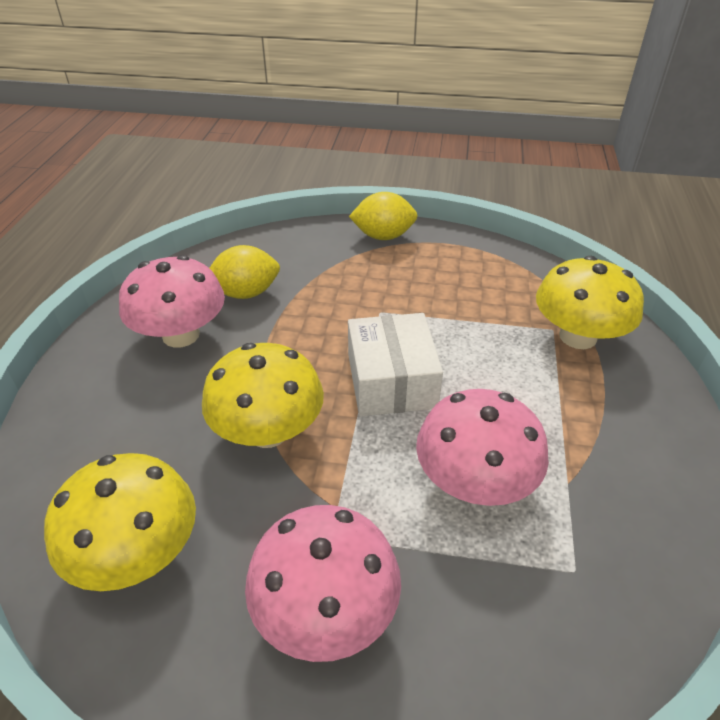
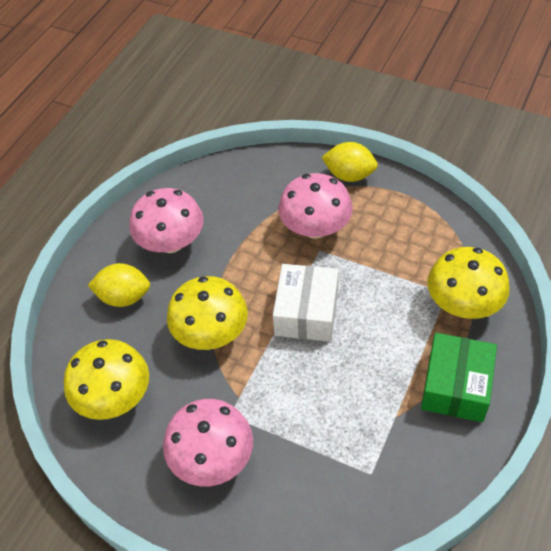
camera: 20 degrees right, 10 degrees up
(246, 293) = (225, 213): yellow lemon -> yellow lemon (124, 297)
(474, 482) = (333, 401): pink mushroom -> pink mushroom (315, 228)
(622, 428) = (456, 386): none -> green box

